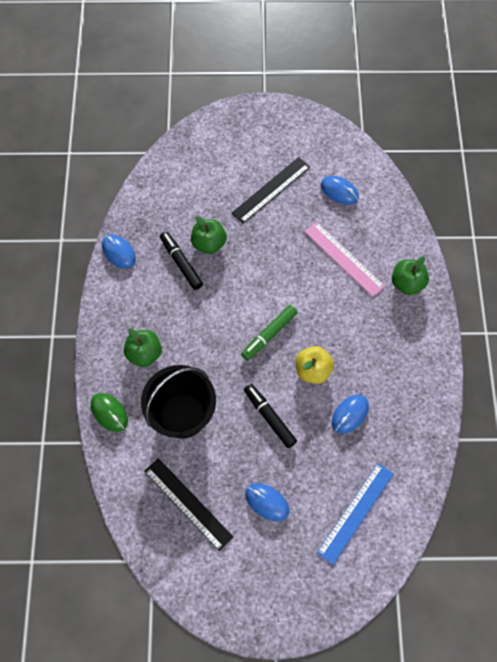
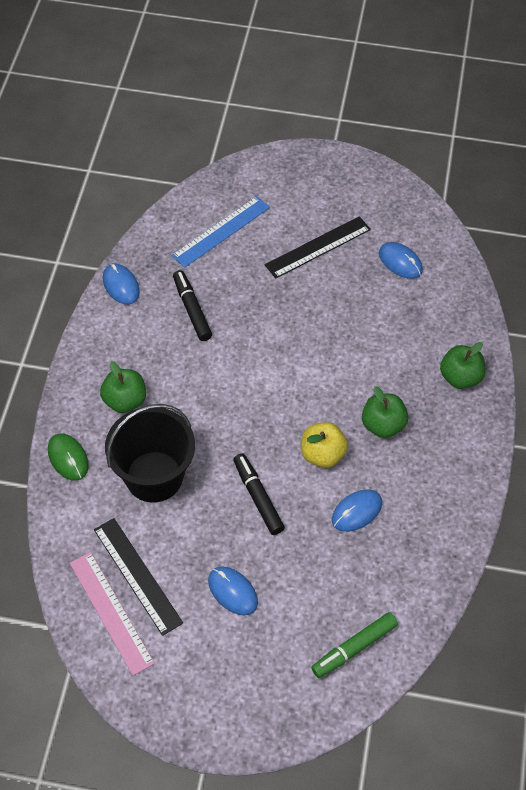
camera: 10 degrees right, 10 degrees down
(209, 243) = (230, 293): green apple -> green apple (383, 425)
(269, 334) = (279, 406): green marker -> green marker (354, 648)
(344, 258) = (389, 337): pink ruler -> pink ruler (111, 612)
(355, 512) = (338, 623): blue ruler -> blue ruler (221, 231)

